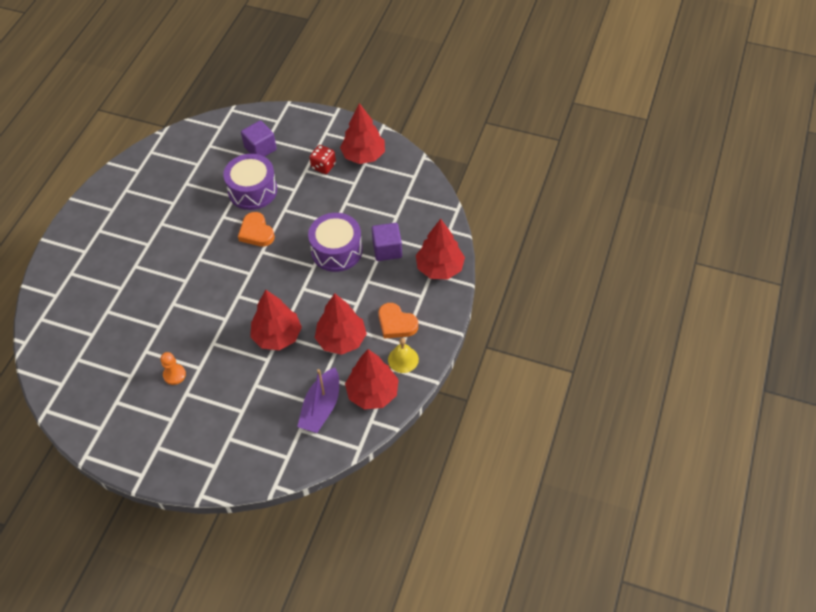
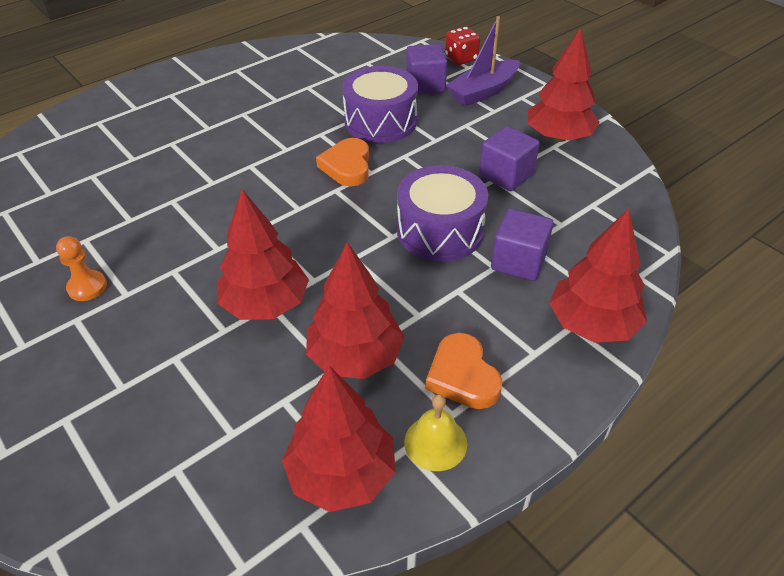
camera: 30 degrees right, 10 degrees down
(321, 407) = (239, 450): purple boat -> purple boat (483, 92)
(323, 166) = (493, 129): red dice -> red dice (461, 59)
(350, 197) = (506, 175): none -> purple cube

